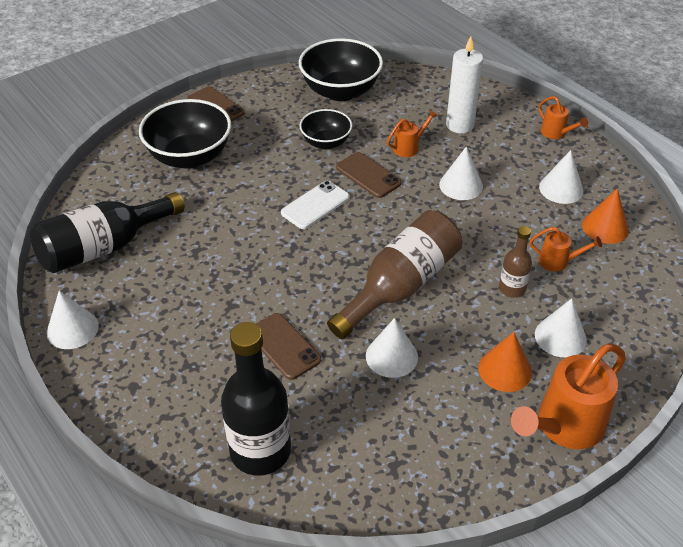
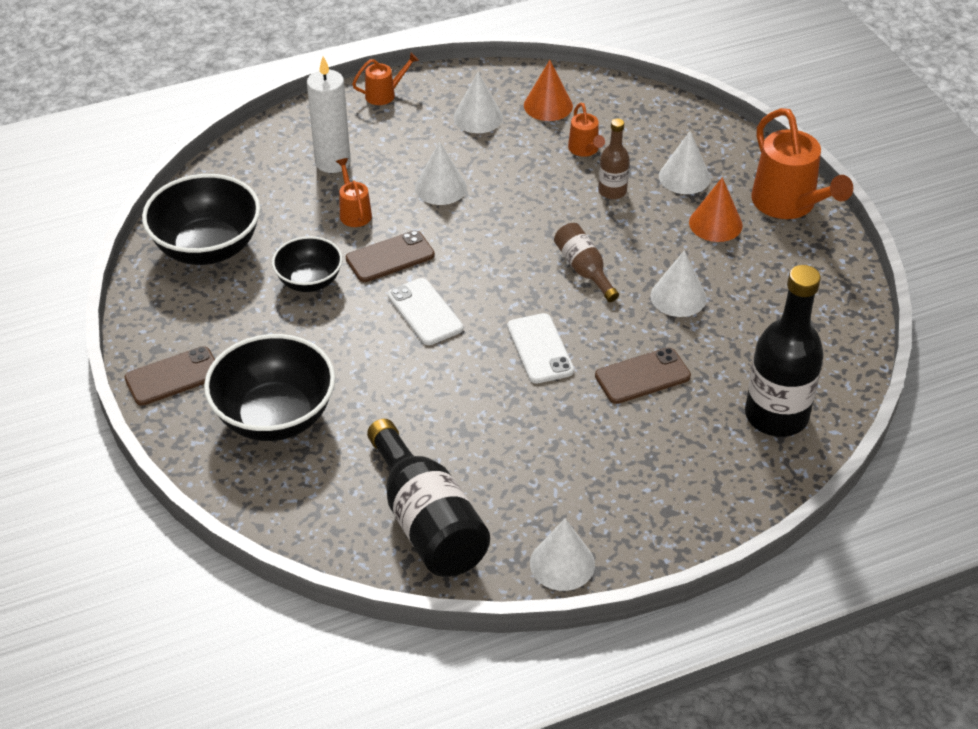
camera: 75 degrees left, 0 degrees up
(296, 276) = (540, 349): none -> white phone
(400, 287) = (584, 269): brown bottle -> brown bottle, size x0.52
(558, 261) = (585, 150): orange watering can -> orange watering can turned 135 degrees clockwise

